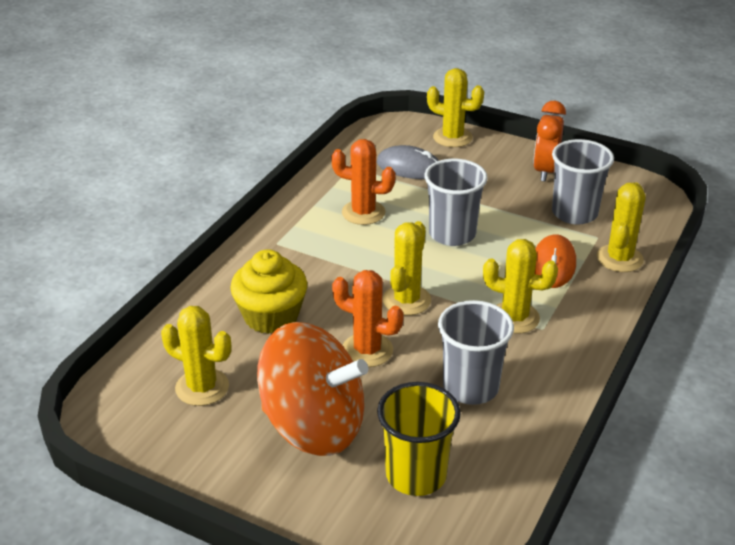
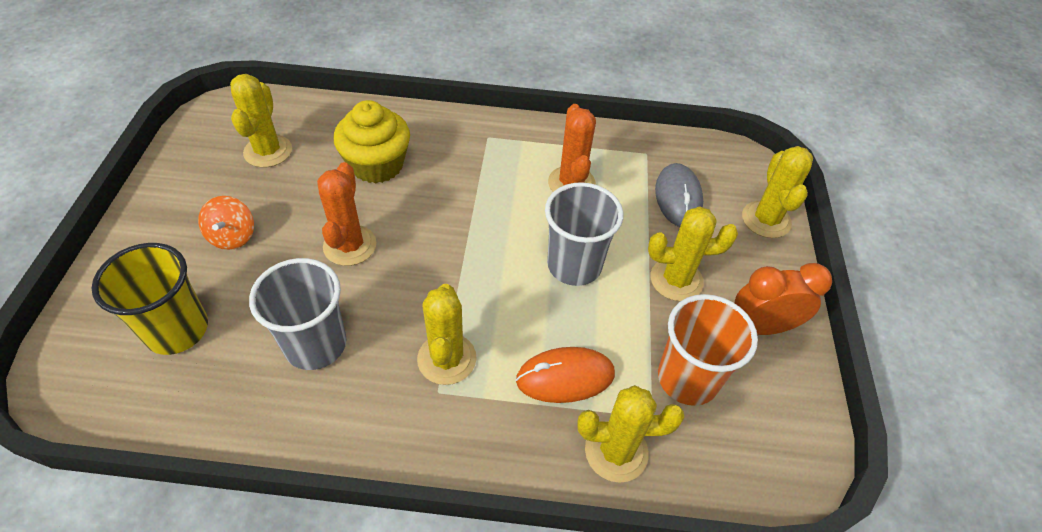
camera: 65 degrees right, 15 degrees up
(313, 426) = (232, 236): orange spinning top -> orange spinning top, size x0.42
(406, 300) = (439, 255): yellow cactus -> yellow cactus (676, 280)
(574, 213) = (687, 378): grey cup -> orange cup

